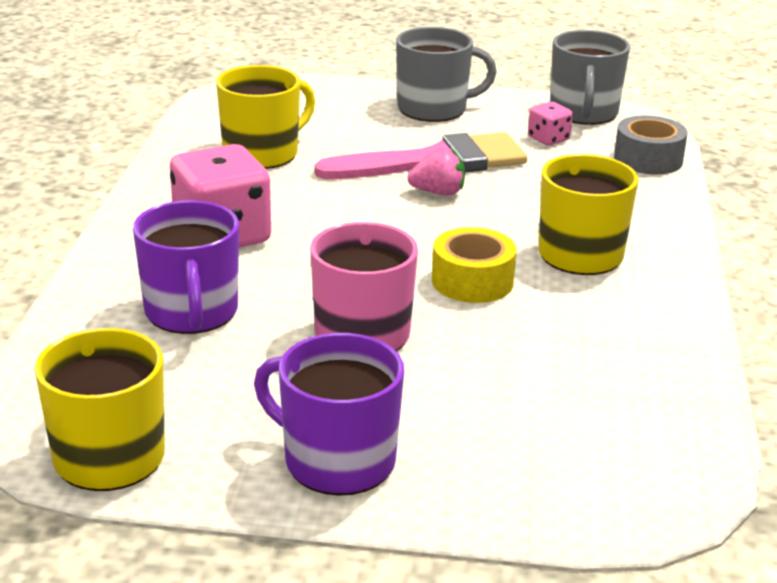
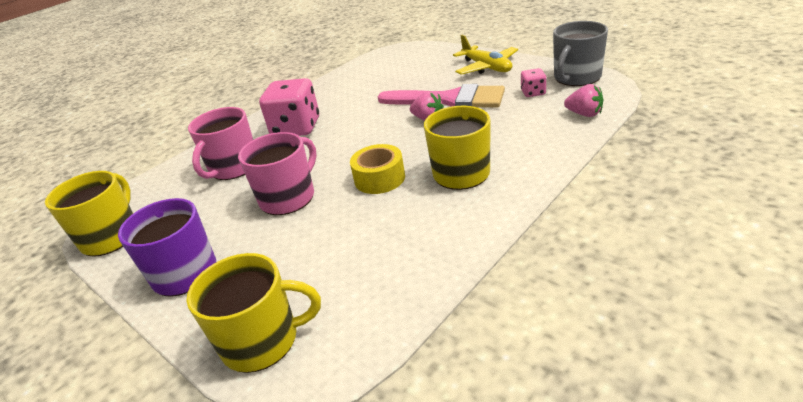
camera: 40 degrees right, 5 degrees up
(191, 312) = (233, 168): purple mug -> pink mug
(262, 153) = (368, 85): yellow mug -> yellow mug (262, 341)
(434, 109) = (486, 67): grey mug -> yellow plane
(648, 159) = (584, 114): grey tape -> pink strawberry

